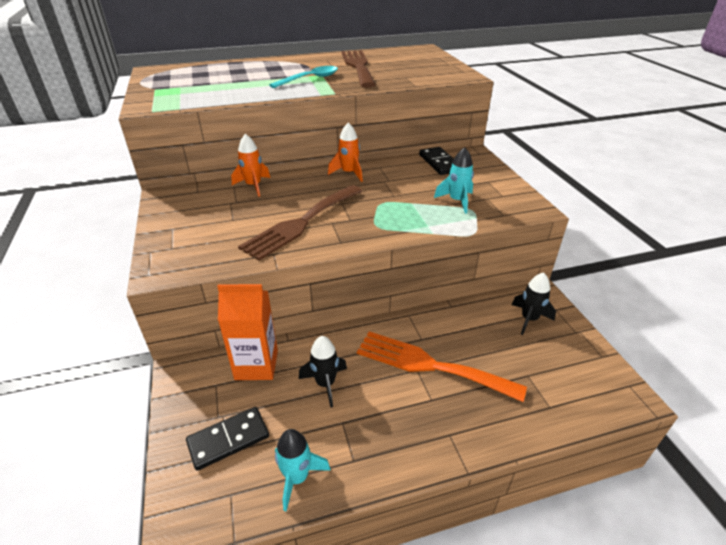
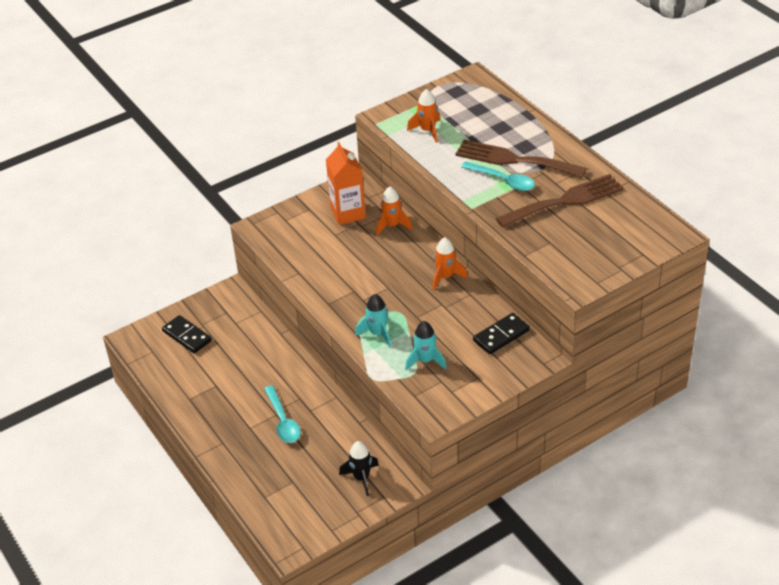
camera: 75 degrees right, 5 degrees up
(200, 93) = (427, 130): none -> orange rocket
(256, 365) = (250, 325): orange carton -> orange carton (348, 213)
(297, 477) = (170, 376): turquoise rocket -> turquoise rocket (377, 333)
(301, 223) = (345, 274): brown fork -> brown fork (514, 160)
(325, 384) = (245, 367): black rocket -> none
(430, 365) = (283, 421): orange fork -> turquoise spoon

